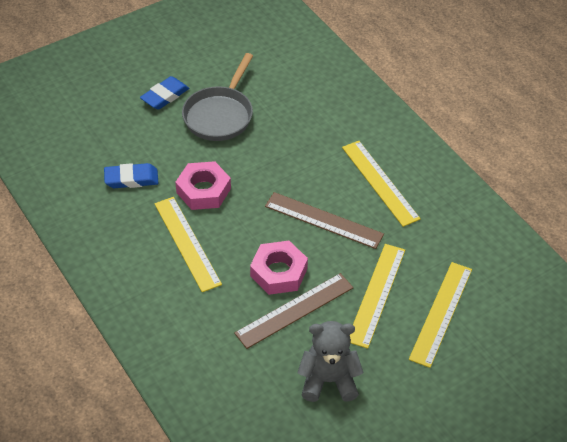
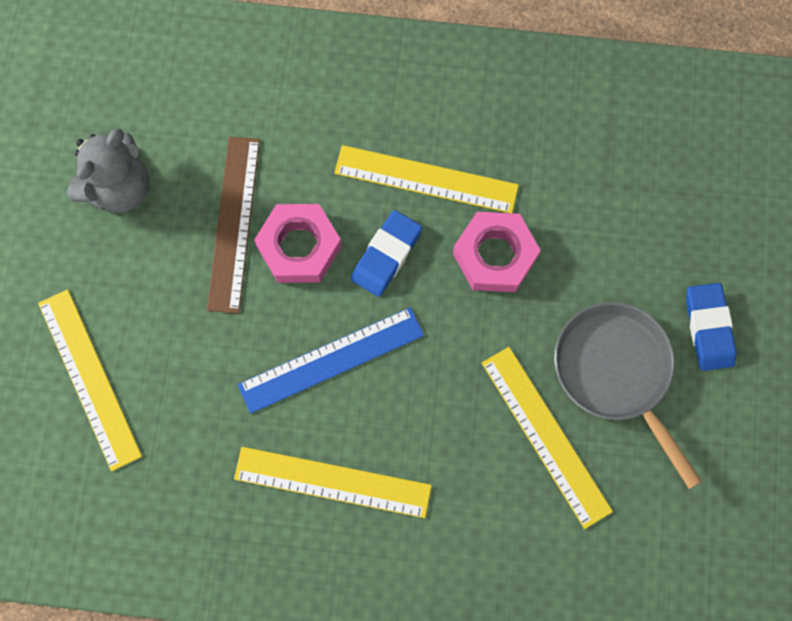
camera: 130 degrees right, 25 degrees up
(131, 179) = (581, 186): blue eraser -> blue eraser (386, 255)
(324, 220) = (331, 360): brown ruler -> blue ruler
(376, 294) = (176, 329): yellow ruler -> yellow ruler (546, 436)

